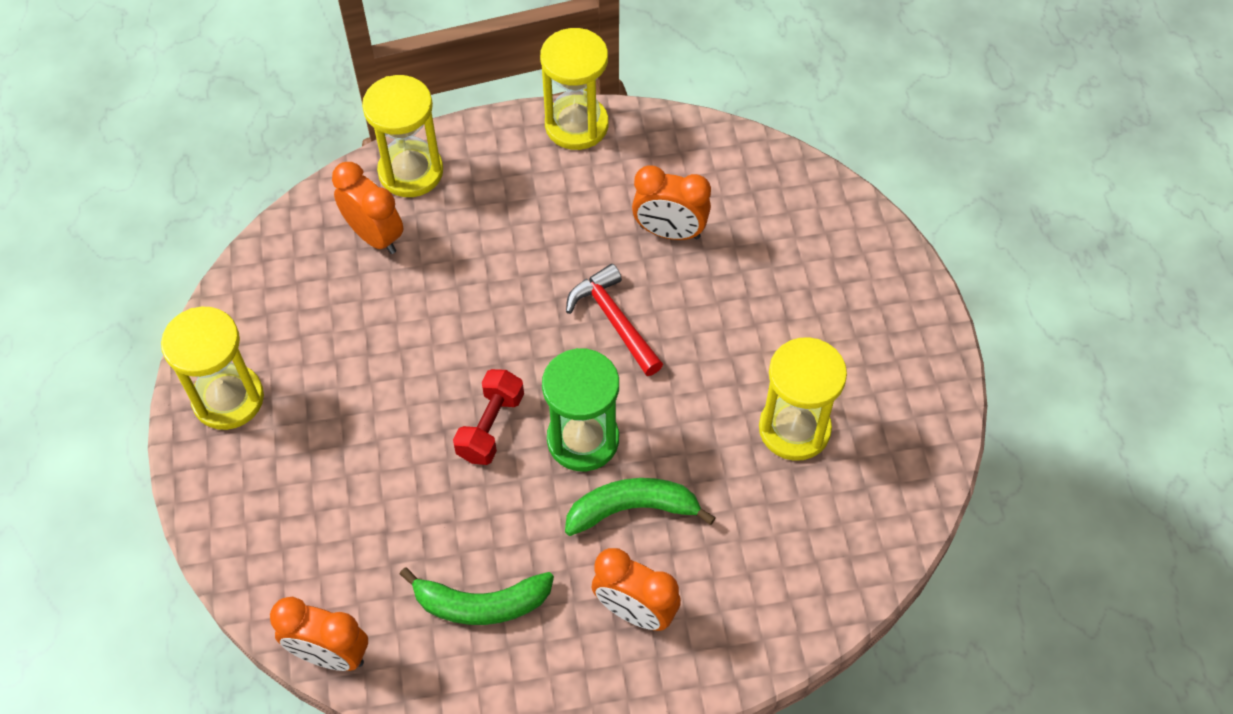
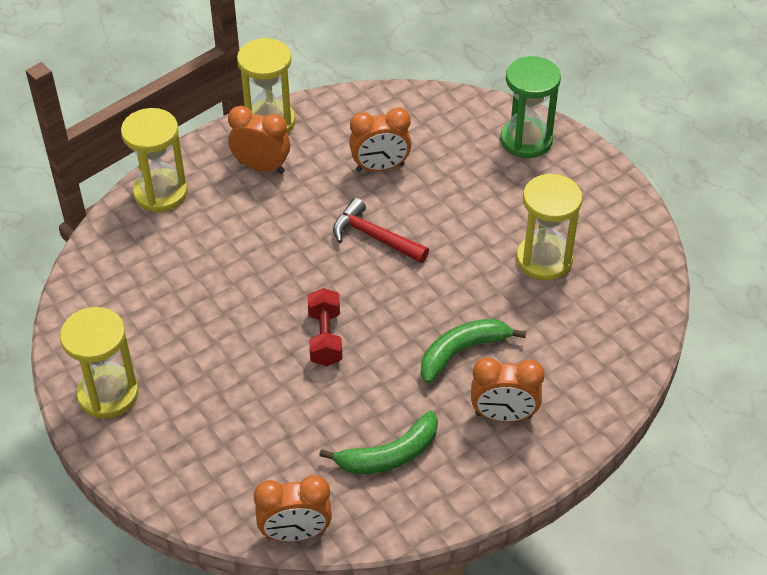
camera: 25 degrees left, 10 degrees down
(375, 236) = (158, 244): orange clock -> orange clock (261, 167)
(583, 439) = (398, 321): green hourglass -> green hourglass (526, 140)

